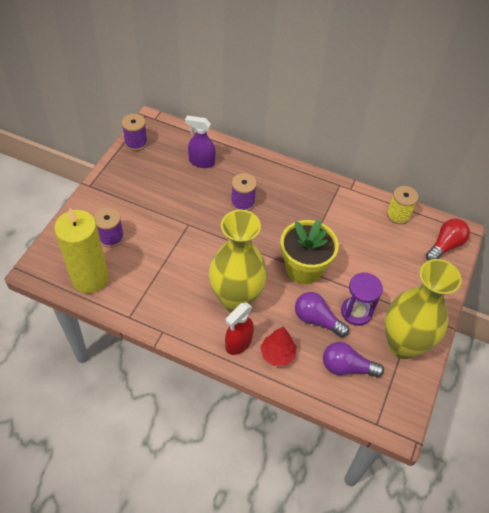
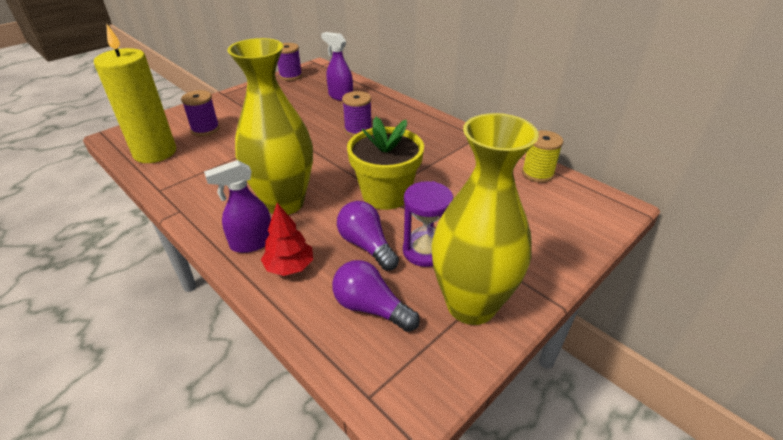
camera: 25 degrees right, 15 degrees down
(238, 343) = (252, 243): red spray bottle -> purple spray bottle
(445, 246) = (590, 214): red light bulb -> none

